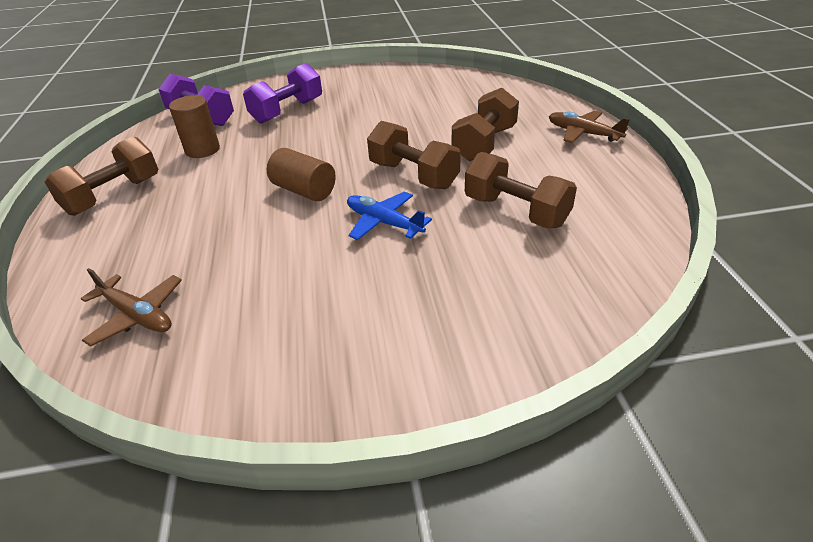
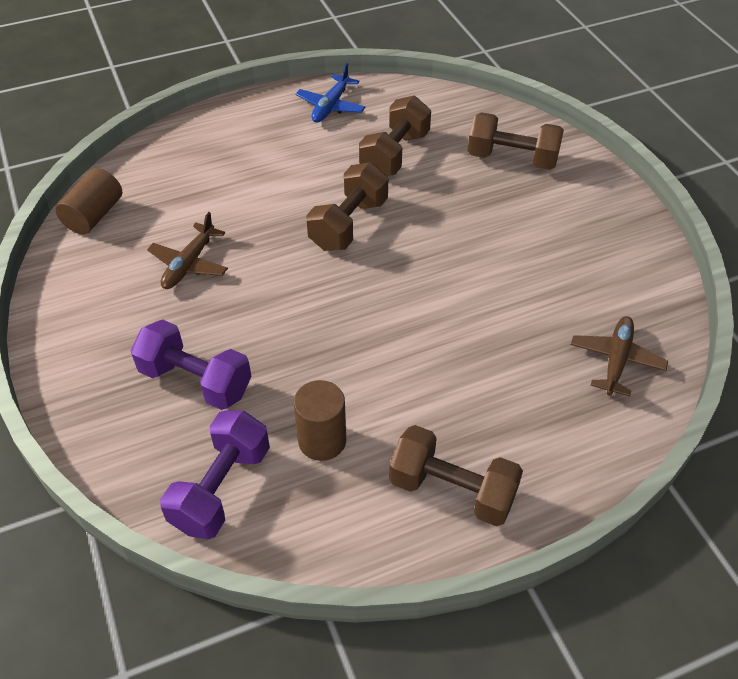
camera: 105 degrees left, 10 degrees up
(304, 190) = (396, 303): brown cylinder -> brown cylinder (94, 215)
(384, 223) = (435, 231): blue plane -> blue plane (331, 106)
(484, 144) = (275, 181): brown dumbbell -> brown dumbbell (512, 159)
(583, 133) = (247, 118): brown plane -> brown plane (189, 264)

